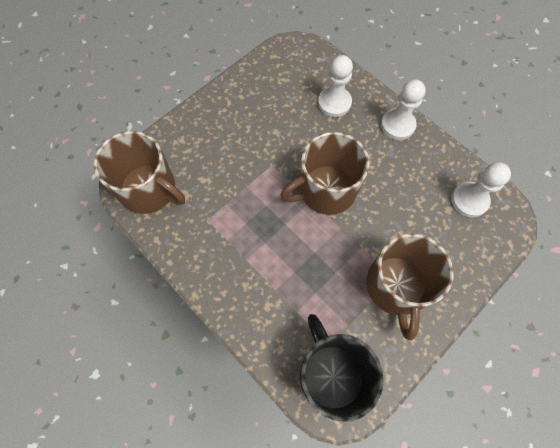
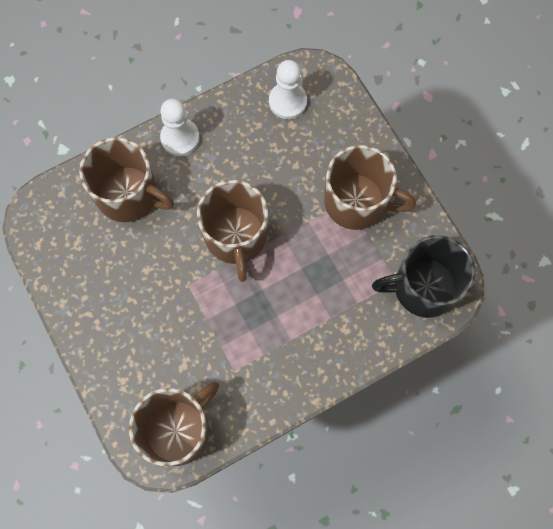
camera: 75 degrees left, 5 degrees up
(334, 103) = (129, 195): white pawn -> brown mug

